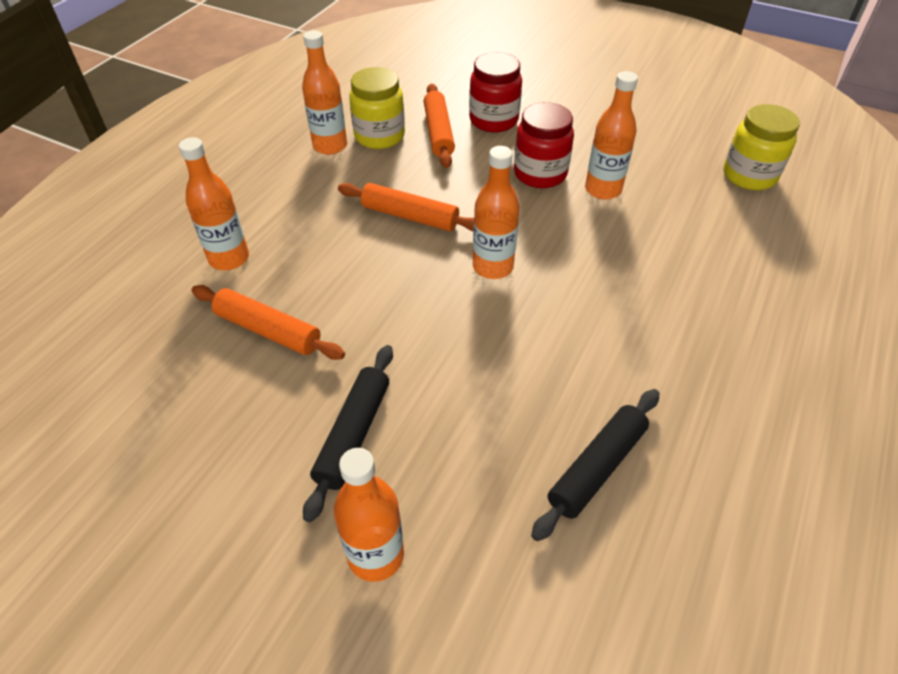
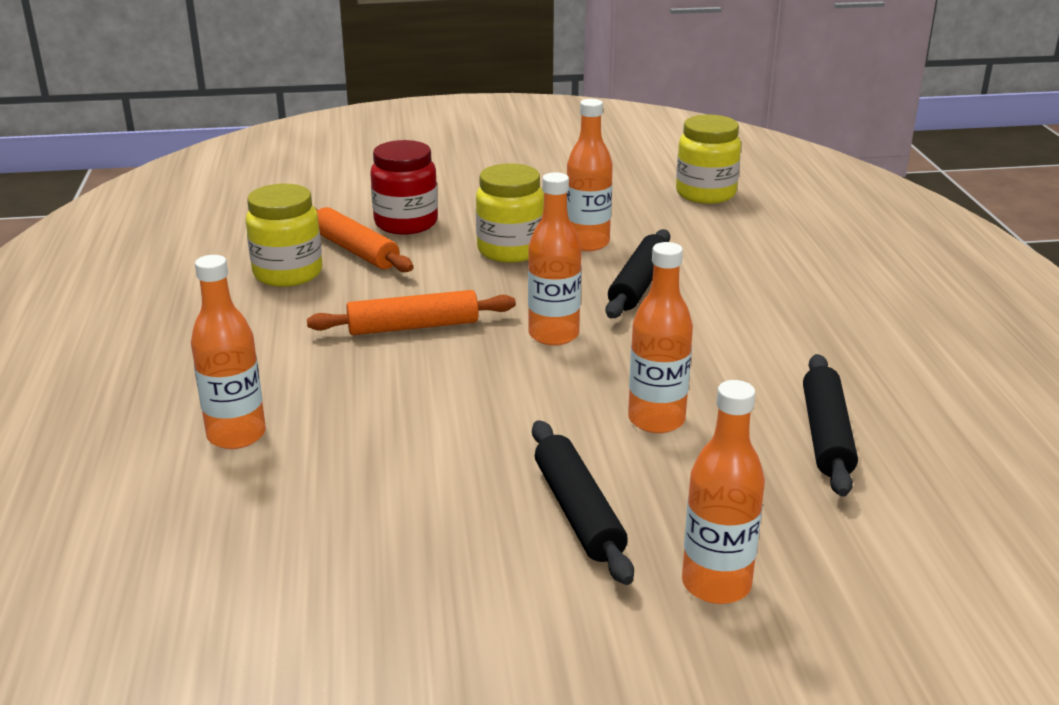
camera: 35 degrees left, 20 degrees down
(268, 330) = (371, 474): orange rolling pin -> none
(330, 146) = (235, 299): orange bottle -> orange bottle (656, 420)
(540, 174) = (510, 250): red jar -> yellow jar
(601, 247) = (639, 285): none -> black rolling pin

